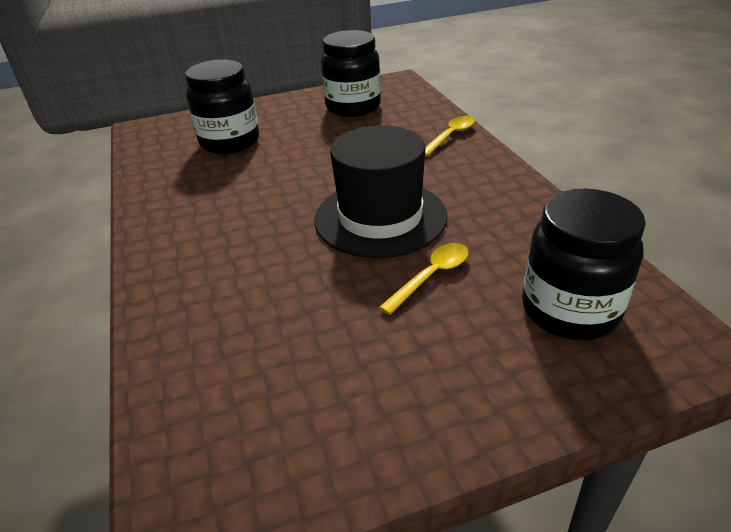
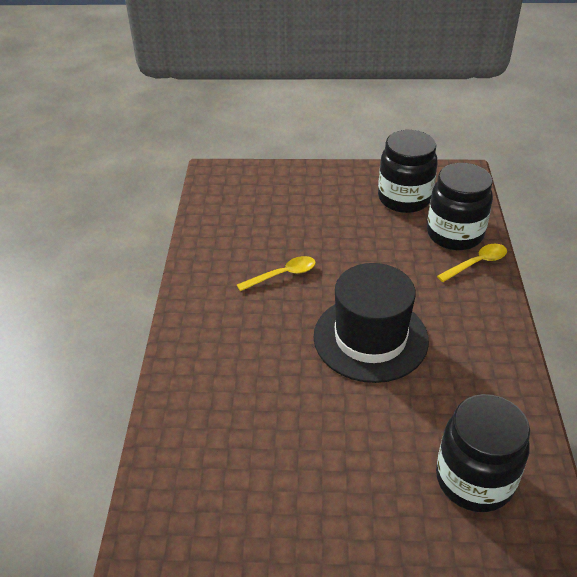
camera: 20 degrees right, 5 degrees up
(230, 142) = (280, 212): black jar -> black jar (454, 234)
(431, 276) = (383, 410): yellow spoon -> yellow spoon (282, 275)

